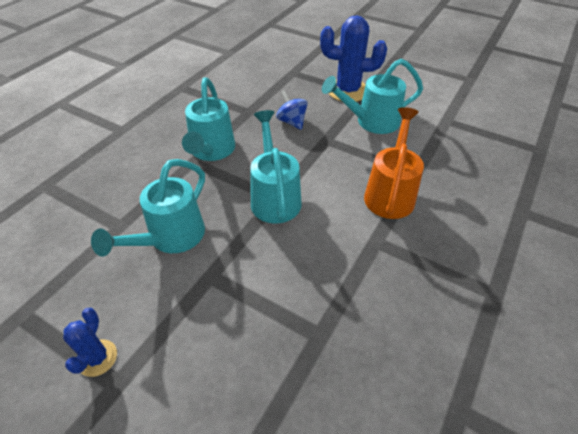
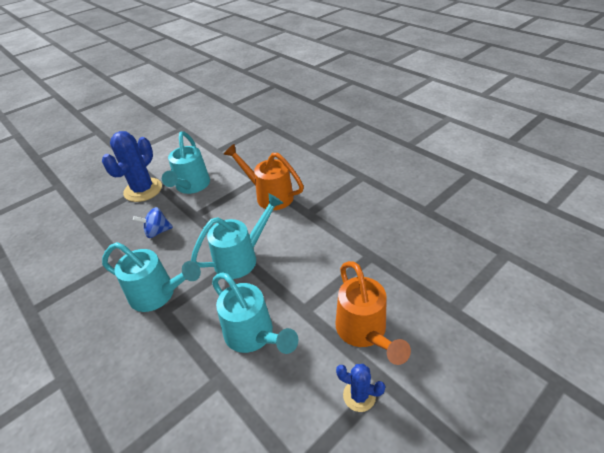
camera: 70 degrees left, 5 degrees down
(186, 348) = (364, 332): none -> orange watering can
(274, 197) = (241, 258): turquoise watering can -> turquoise watering can turned 135 degrees clockwise

